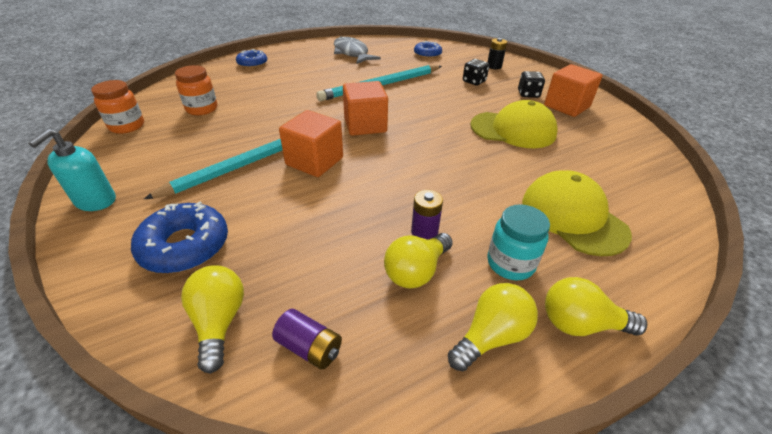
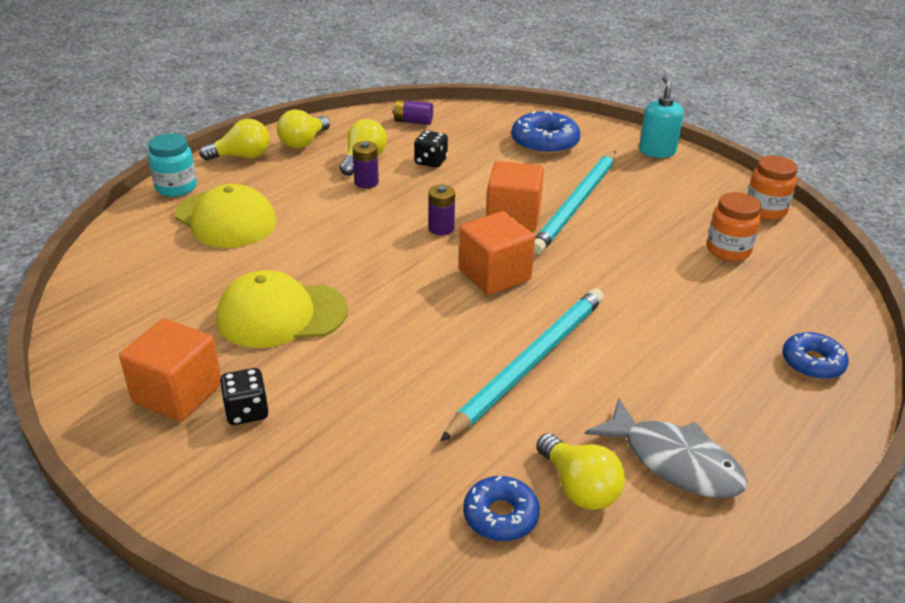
camera: 160 degrees right, 5 degrees down
(219, 322) = (475, 120): yellow light bulb -> yellow light bulb (579, 487)
(379, 164) = (441, 228): none -> purple battery
(474, 81) = (359, 425): black dice -> black dice (431, 161)
(494, 66) = (320, 504): black battery -> none
(510, 263) = (290, 176): turquoise jar -> turquoise jar (176, 188)

